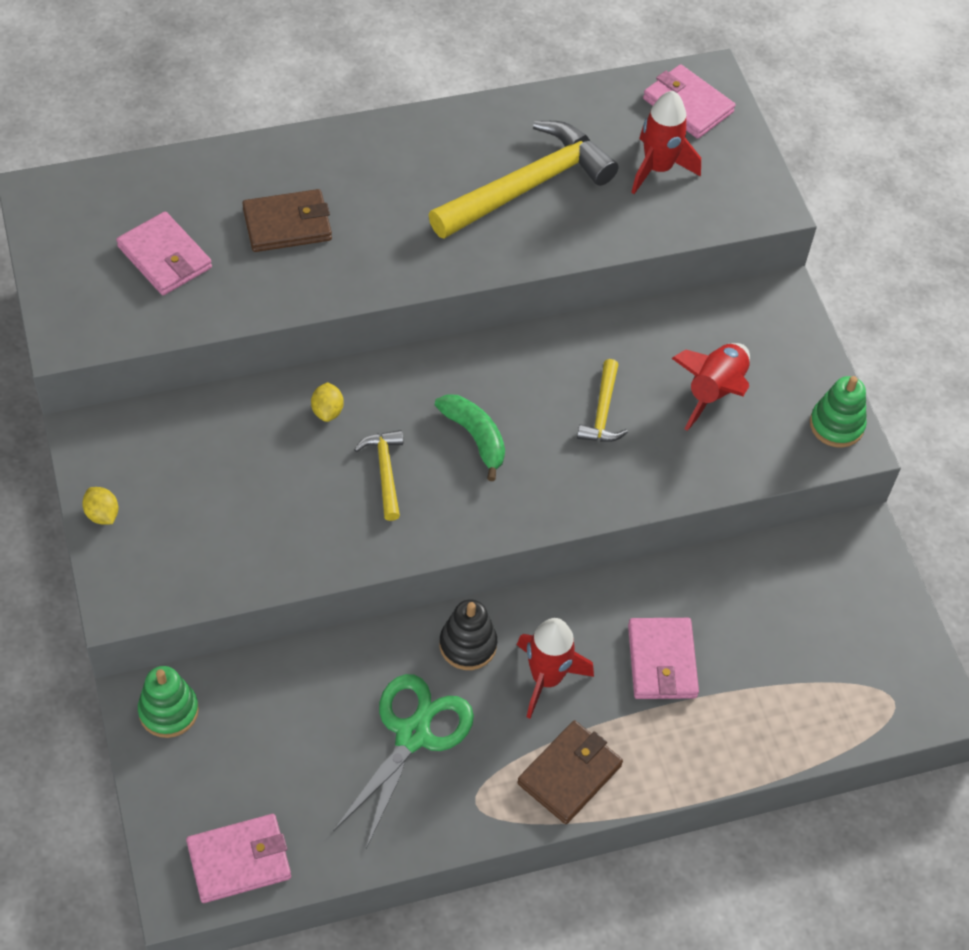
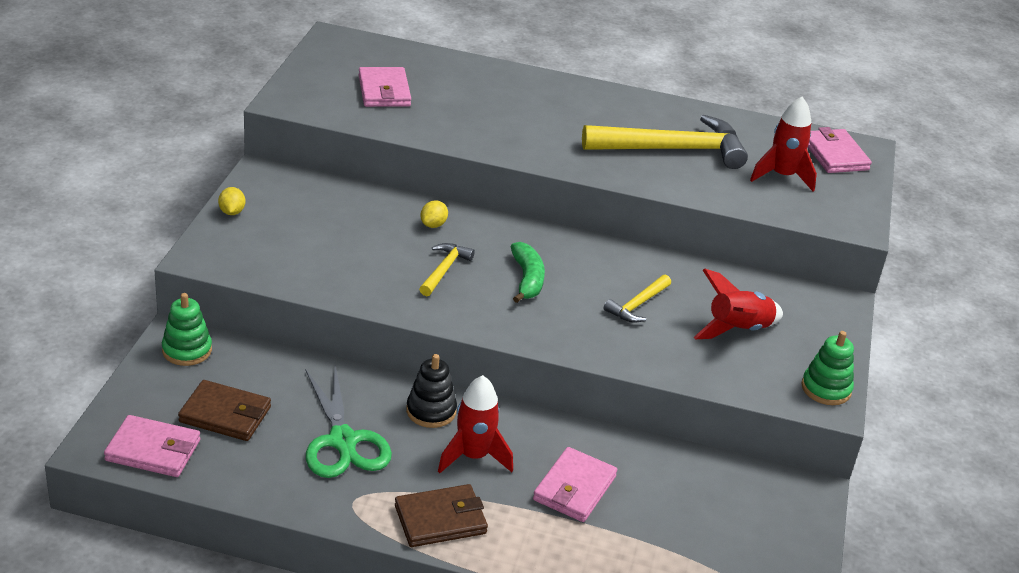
camera: 30 degrees right, 20 degrees down
(287, 224) = (481, 106): brown wallet -> brown wallet (225, 414)
(413, 734) = (343, 441): green scissors -> green scissors turned 105 degrees clockwise

